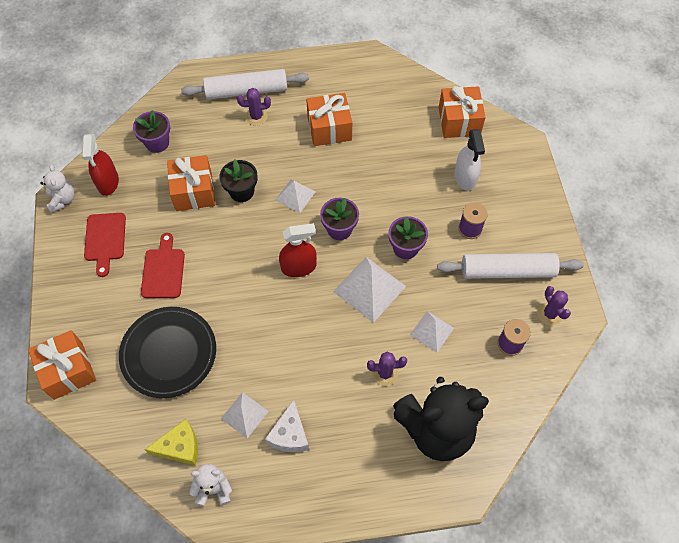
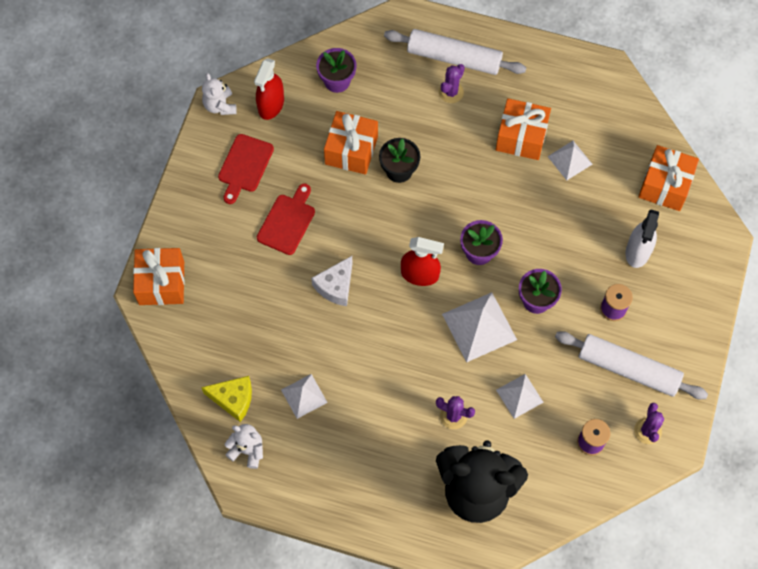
camera: 25 degrees right, 5 degrees up
(62, 199) = (220, 106): white teddy bear -> white teddy bear turned 150 degrees clockwise
(169, 354) = (259, 307): black plate -> none
(256, 117) = (451, 92): purple cactus -> purple cactus turned 75 degrees counterclockwise
(289, 434) = (337, 433): white cheese -> white cheese (336, 286)
(295, 195) = (451, 197): white pyramid -> white pyramid (570, 160)

